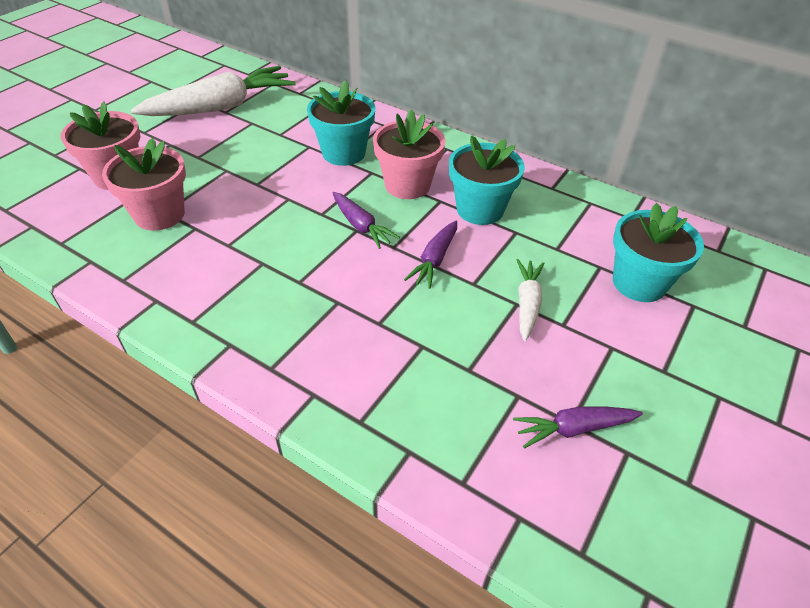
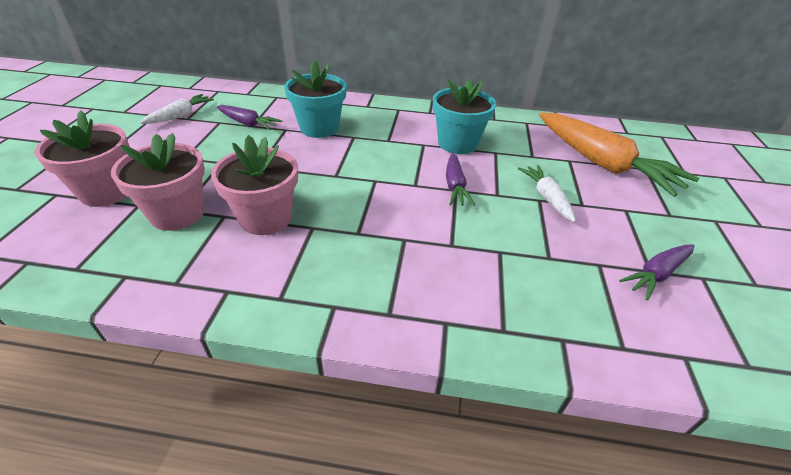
camera: 25 degrees left, 5 degrees down
(221, 107) = (181, 115): white carrot -> white carrot, size x0.50
(361, 226) = (377, 176): purple carrot -> purple carrot (248, 123)
(407, 185) = (389, 139): pink flower pot -> pink flower pot (266, 218)
(639, 283) = (602, 164): turquoise flower pot -> orange carrot

